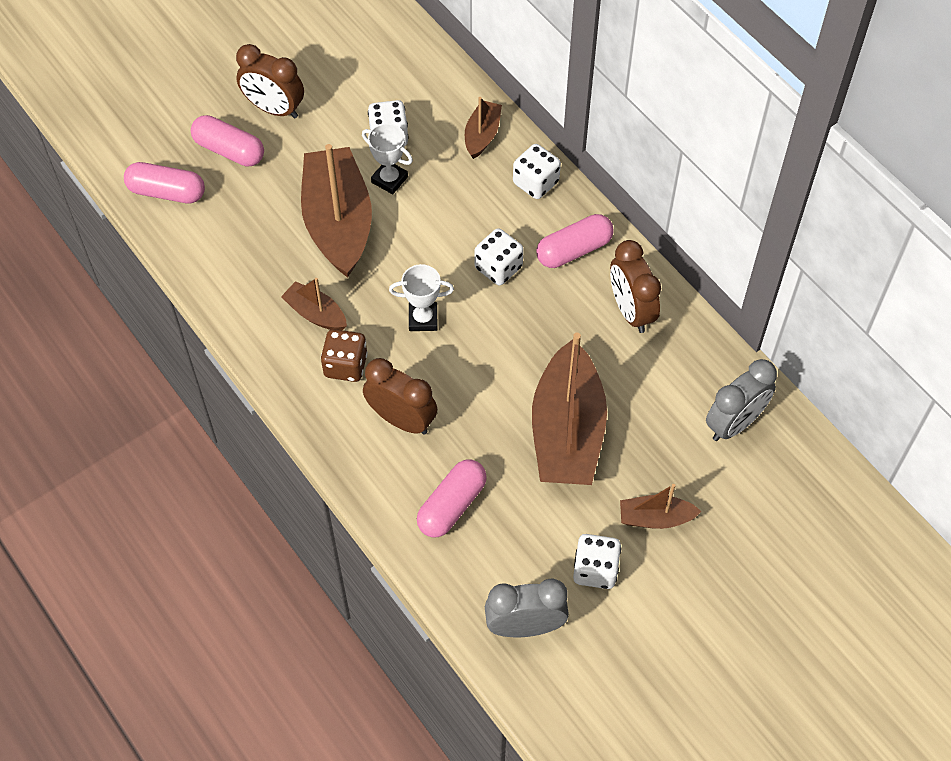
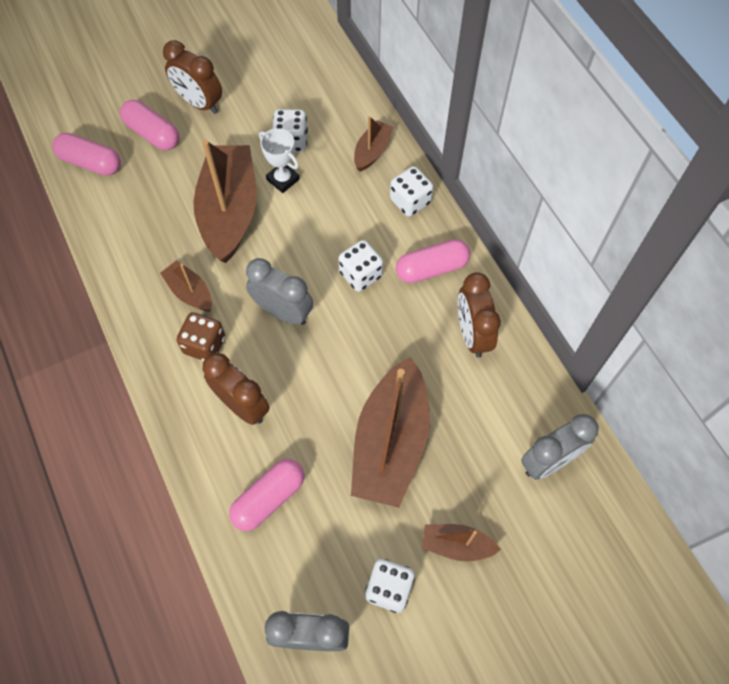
camera: 10 degrees right, 5 degrees up
(423, 319) = (283, 312): white trophy -> grey clock

